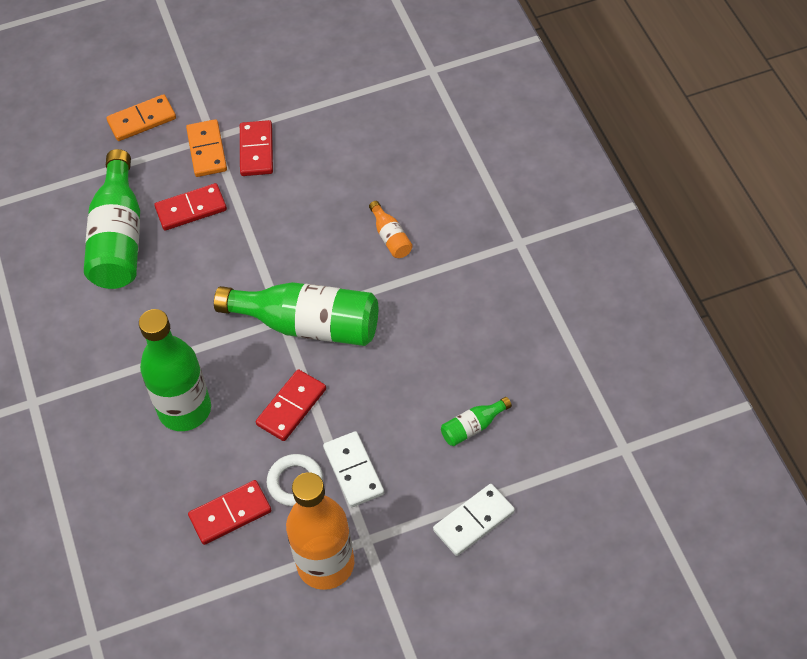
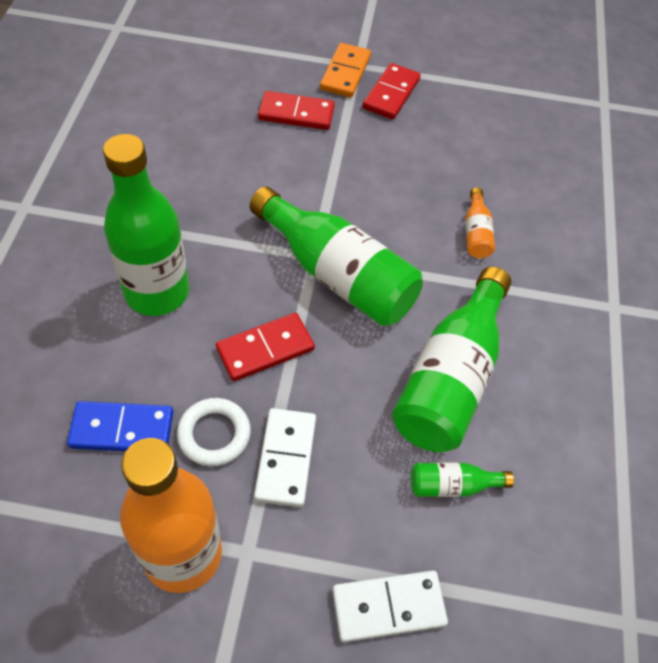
camera: 20 degrees right, 0 degrees up
(119, 238) = (213, 106): green bottle -> green bottle (450, 378)
(142, 120) = (304, 23): orange domino -> none
(230, 514) = (122, 429): red domino -> blue domino

